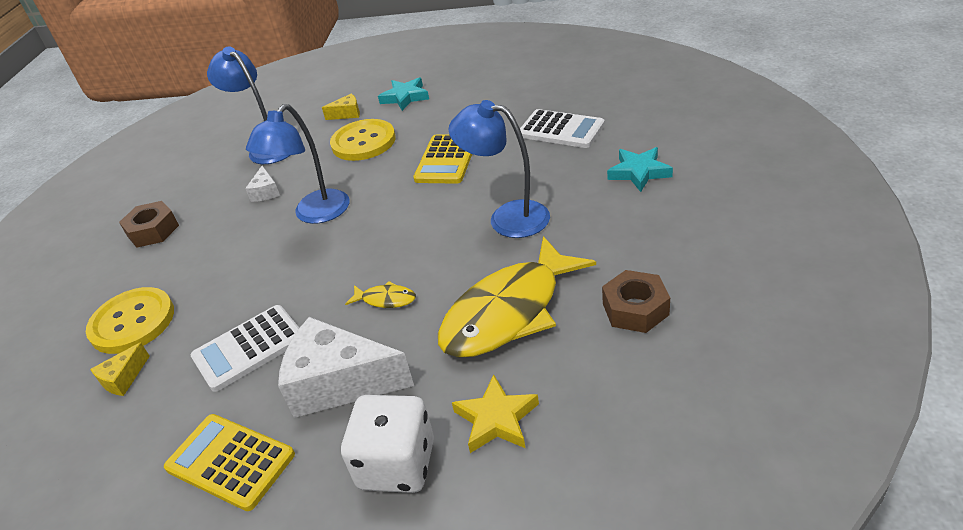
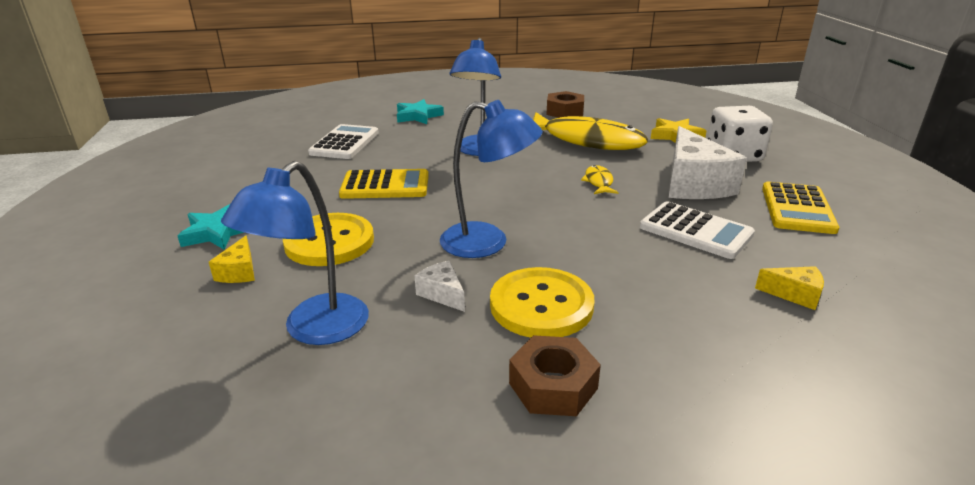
camera: 110 degrees left, 10 degrees down
(132, 322) = (726, 323): yellow button -> yellow button (541, 305)
(266, 192) = (442, 294): white cheese -> white cheese turned 105 degrees counterclockwise
(347, 114) = (239, 272): yellow cheese -> yellow cheese turned 150 degrees counterclockwise

